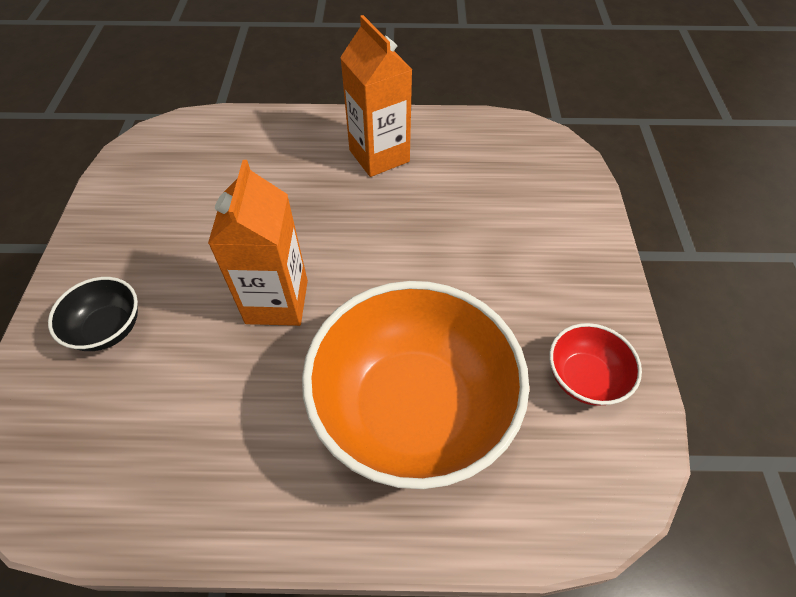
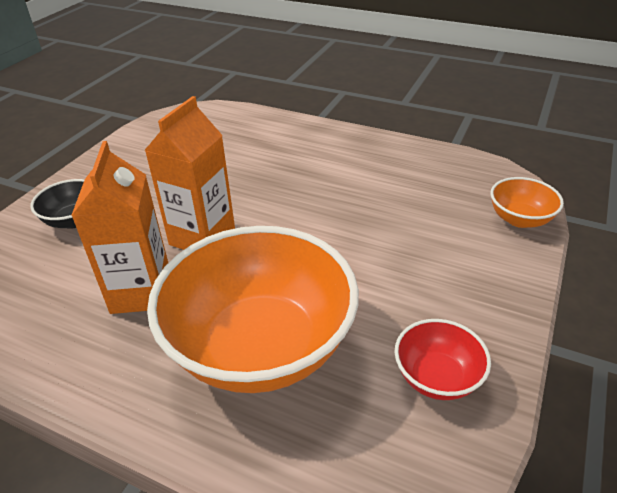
camera: 25 degrees right, 15 degrees down
(379, 156) = (349, 161): orange carton -> orange carton (141, 292)
(572, 181) = (519, 219): none -> orange bowl

